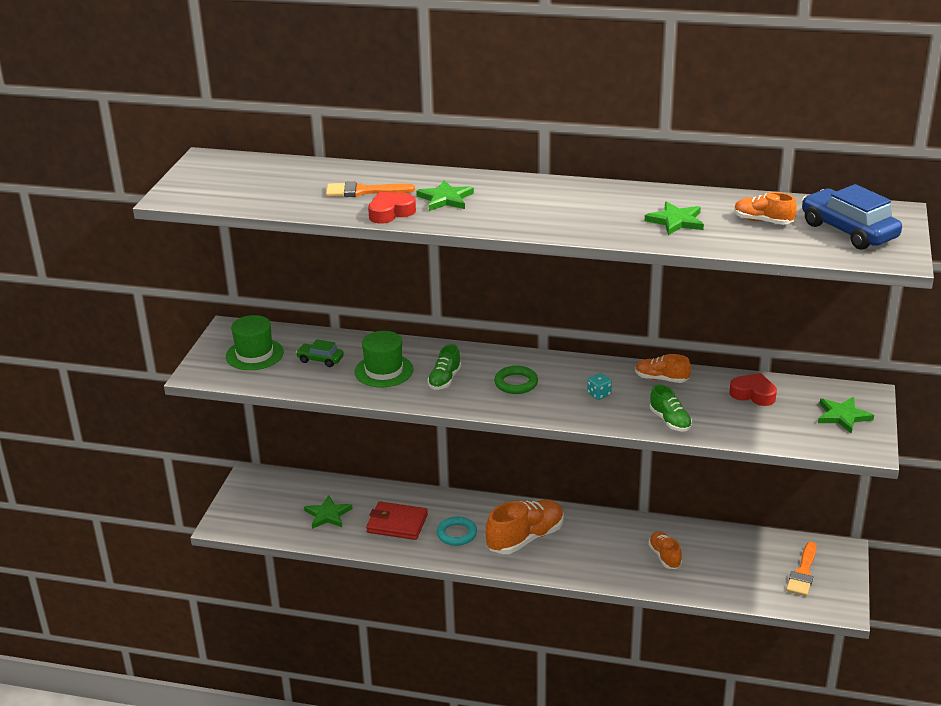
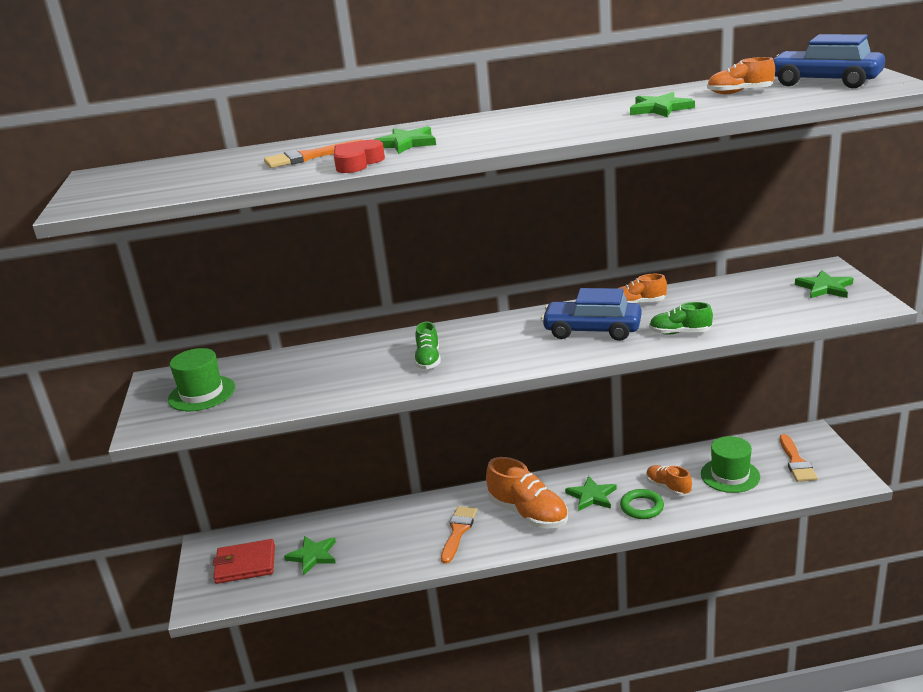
camera: 20 degrees left, 5 degrees down
(320, 360) = (280, 379): green car -> none
(384, 371) = (357, 370): green hat -> green hat (730, 475)
(397, 523) = (391, 541): red wallet -> red wallet (245, 564)
(456, 534) = (458, 531): turquoise ring -> orange brush
(516, 383) = (503, 343): green ring -> green ring (642, 507)
(525, 538) = (528, 514): orange shoe -> orange shoe turned 105 degrees clockwise
(591, 541) = (591, 496): none -> green star
(599, 394) = (592, 330): turquoise dice -> blue car
(670, 421) = (680, 332): green shoe -> green shoe turned 150 degrees clockwise
(753, 394) = (731, 293): red heart -> none

